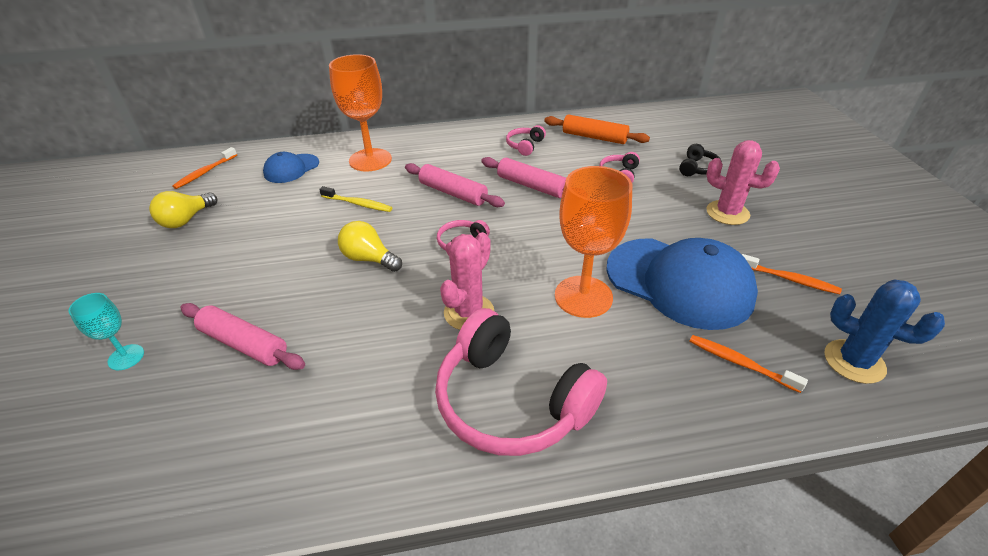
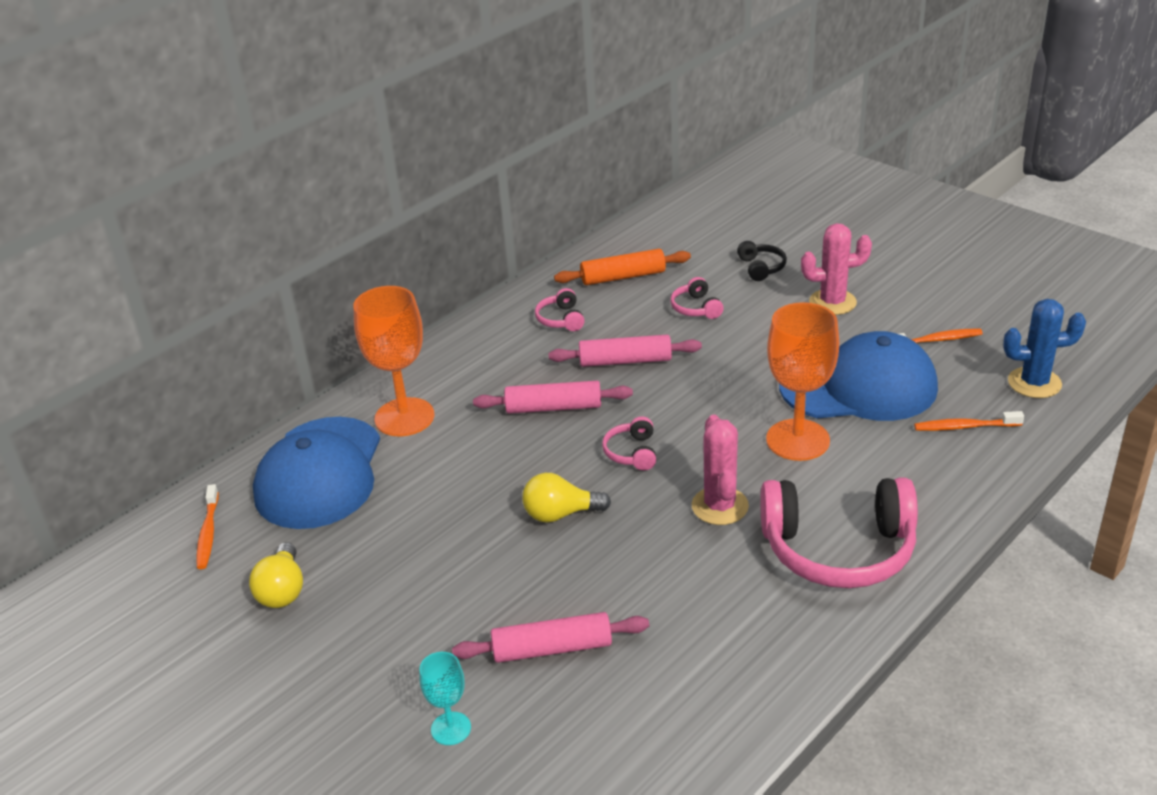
camera: 35 degrees left, 5 degrees down
(291, 168) = (319, 473): blue cap -> blue cap, size x1.99
(358, 204) = (465, 470): yellow toothbrush -> none

